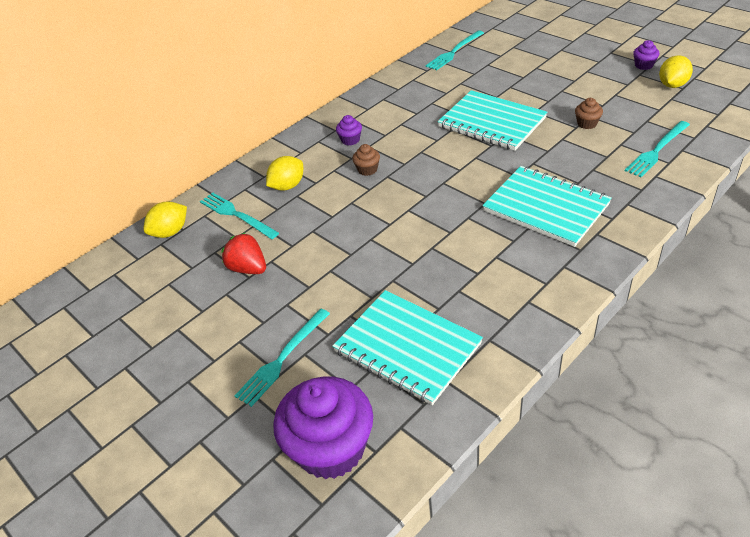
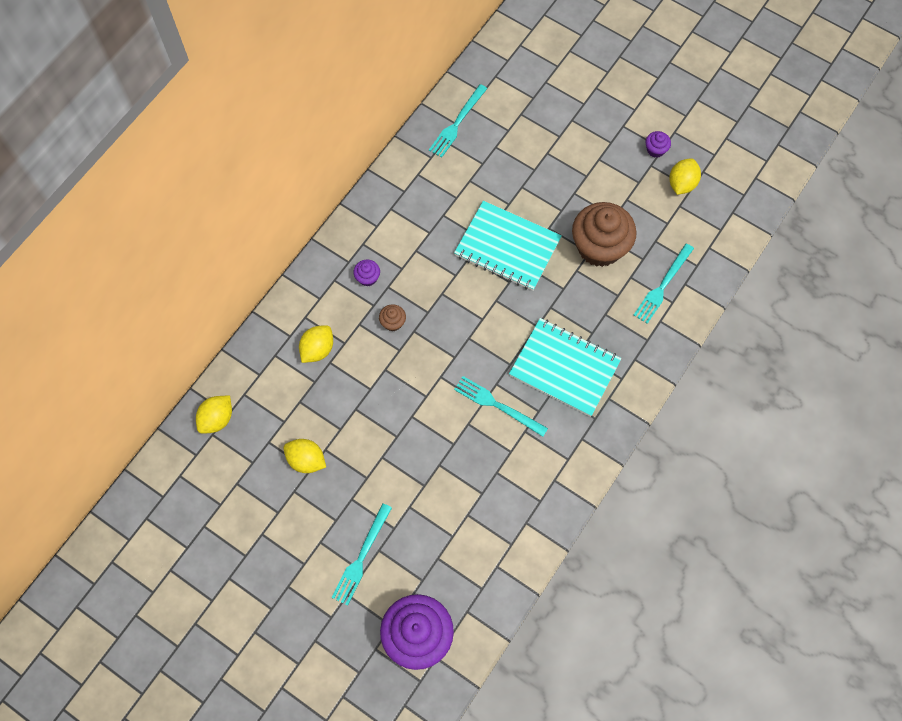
camera: 15 degrees left, 25 degrees up
(236, 215) = (276, 392): turquoise fork -> turquoise fork (497, 405)
(248, 268) = (306, 460): red strawberry -> yellow lemon
(407, 348) = (461, 537): turquoise notebook -> none
(587, 123) = (599, 247): brown cupcake -> brown cupcake, size x2.39

